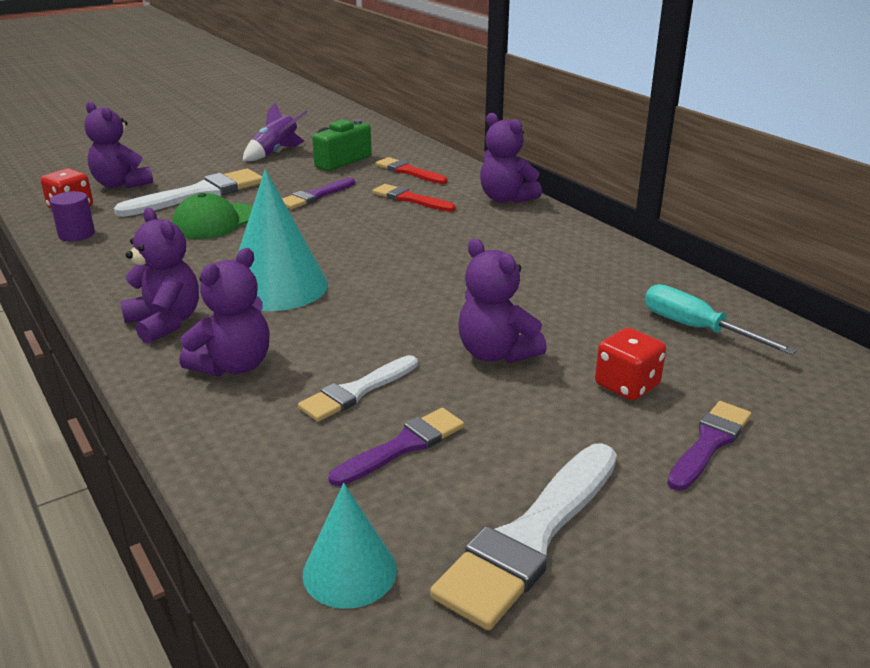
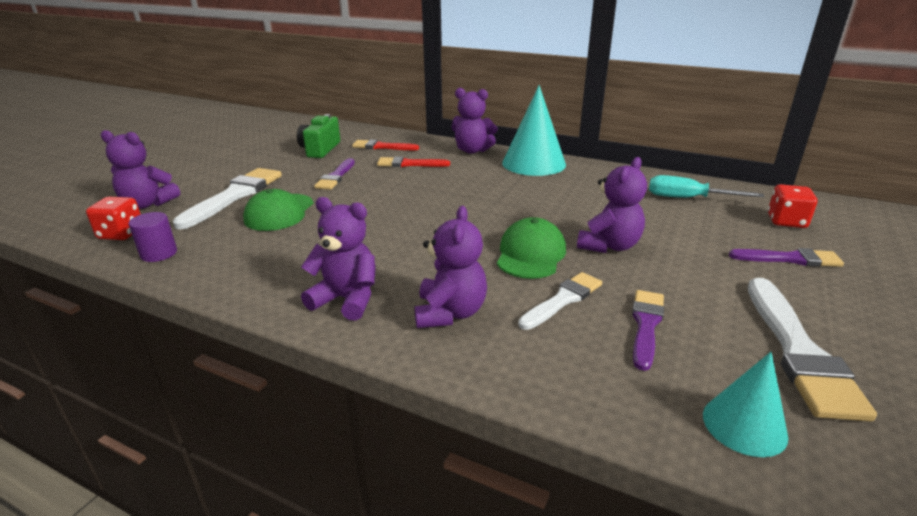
camera: 30 degrees left, 0 degrees up
(275, 152) = (259, 153): purple rocket -> none
(277, 286) = (399, 246): turquoise cone -> turquoise cone (533, 163)
(356, 391) = (563, 300): white brush -> white brush turned 150 degrees counterclockwise
(394, 335) = (530, 254): none -> green cap
(496, 353) = (609, 246): purple teddy bear -> purple teddy bear turned 75 degrees counterclockwise
(627, 385) = (704, 241): red dice -> red dice (786, 221)
(709, 443) = (790, 259): purple brush -> purple brush turned 90 degrees clockwise

